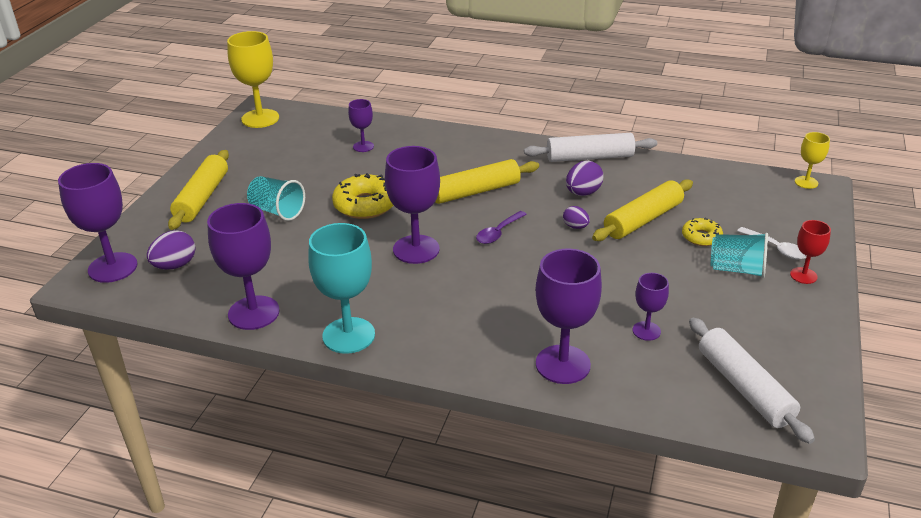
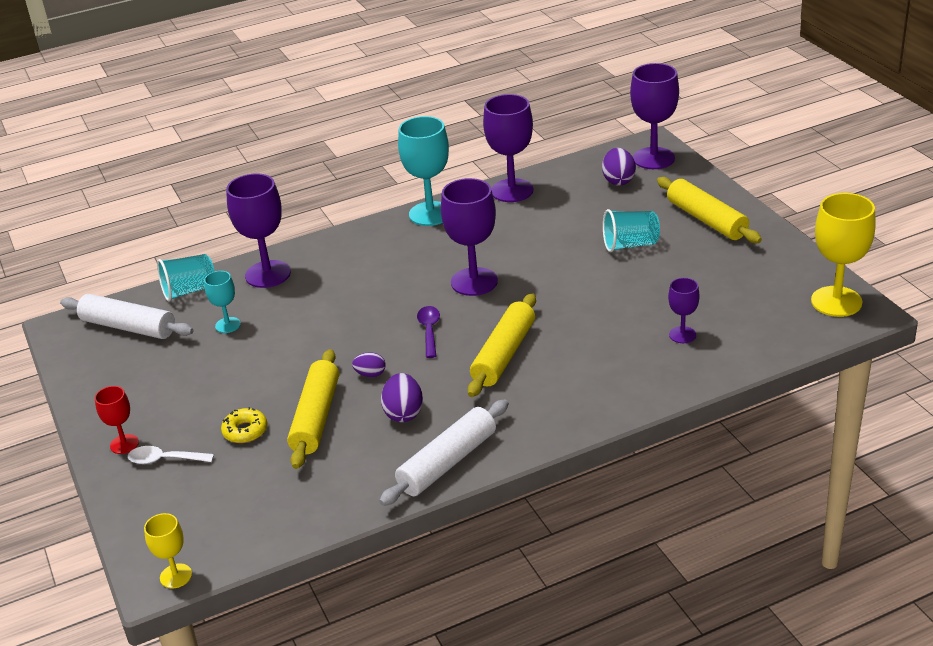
camera: 140 degrees right, 0 degrees up
(365, 205) = (574, 288): yellow donut -> none
(646, 331) = (228, 325): purple goblet -> turquoise goblet
(737, 269) = (189, 416): turquoise cup -> turquoise cup (189, 291)

